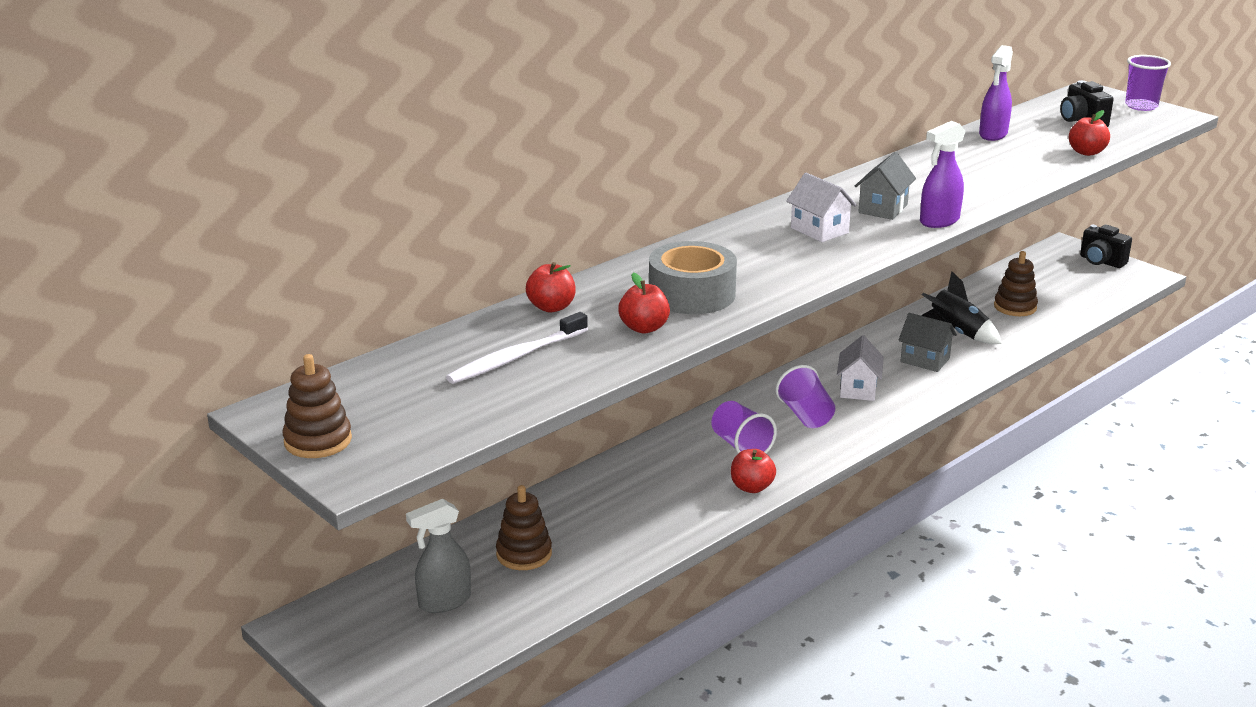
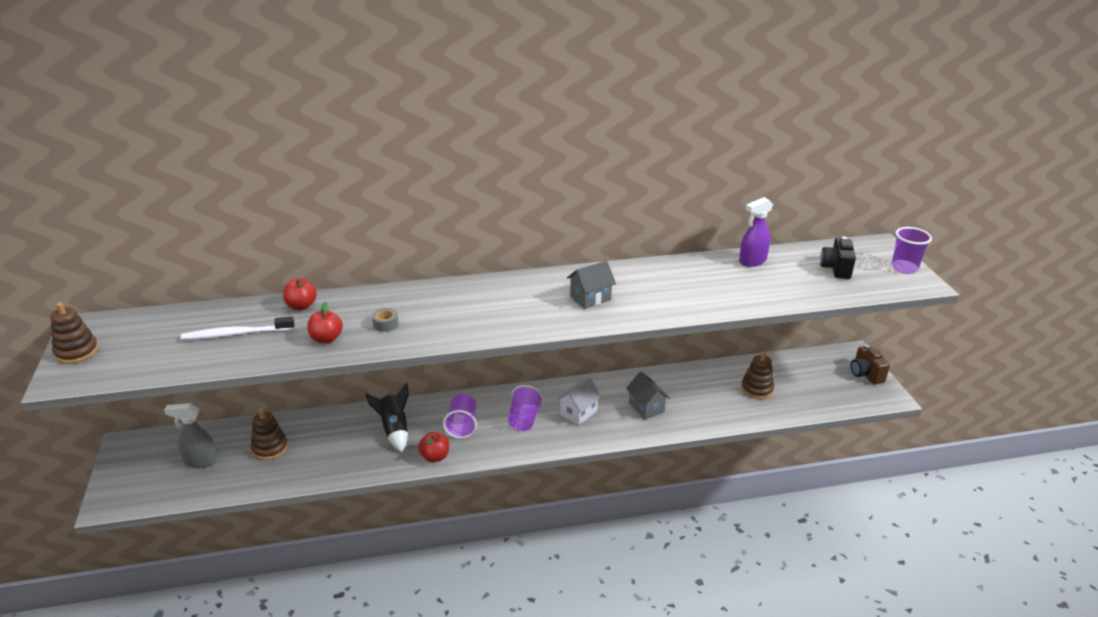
camera: 30 degrees right, 5 degrees up
(692, 294) = (385, 324): grey tape -> grey tape, size x0.43
(819, 230) = (526, 302): white house -> none
(939, 221) = (612, 320): purple spray bottle -> none
(958, 332) = (693, 394): black rocket -> black rocket (394, 430)
(1086, 152) = (801, 296): red apple -> none
(1101, 262) = (865, 374): black camera -> brown camera

